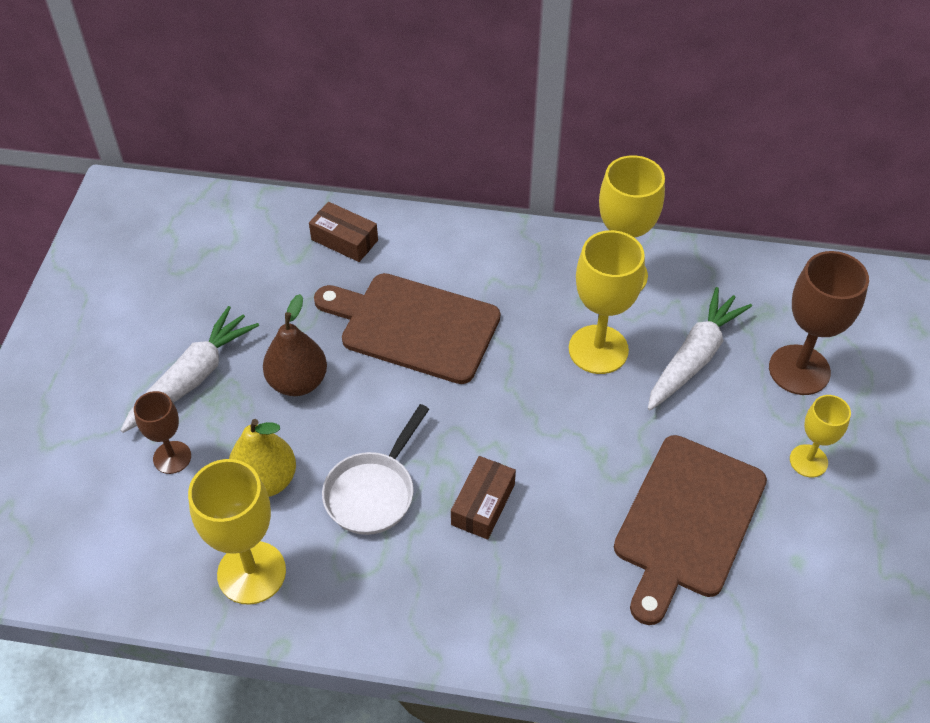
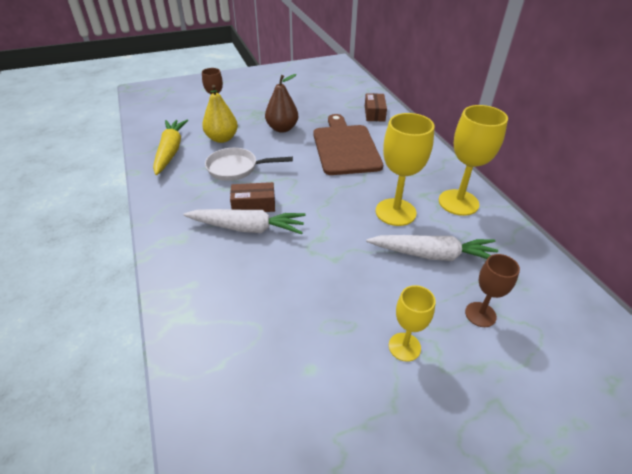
camera: 60 degrees right, 10 degrees down
(192, 378) = (261, 105): white carrot -> white carrot (247, 228)
(251, 572) = (170, 151): yellow goblet -> yellow carrot
(687, 521) = (301, 294): brown cutting board -> none
(799, 370) = (480, 314): brown goblet -> brown goblet, size x0.59

